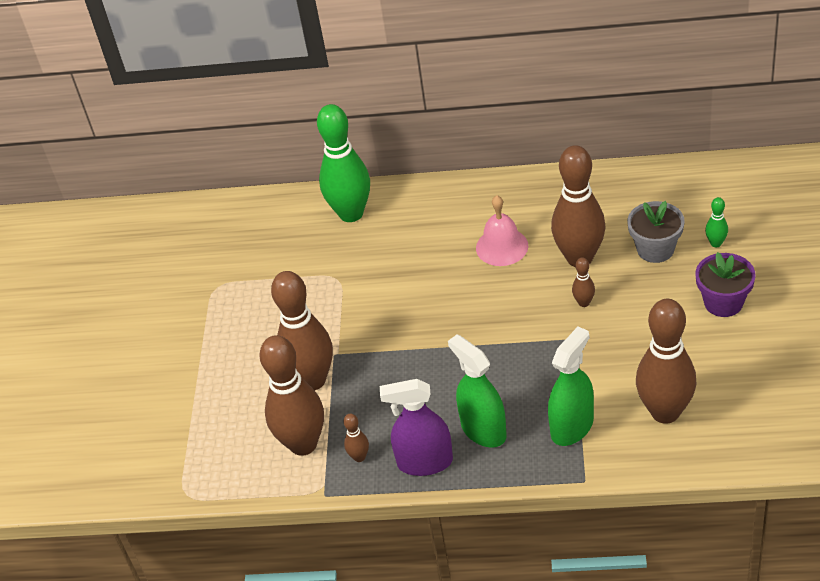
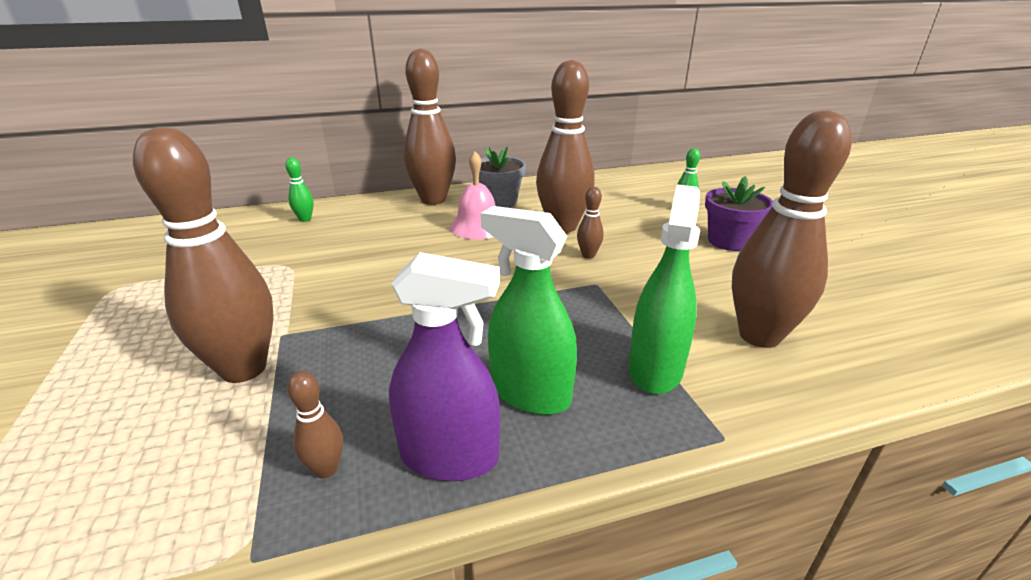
camera: 25 degrees left, 15 degrees down
(303, 444) = (215, 465): brown bowling pin -> brown bowling pin (433, 200)
(351, 213) = (305, 219): green bowling pin -> green bowling pin, size x0.42
(425, 462) = (449, 456): purple spray bottle -> purple spray bottle turned 150 degrees counterclockwise
(655, 249) = (632, 215): grey flower pot -> grey flower pot (499, 201)

